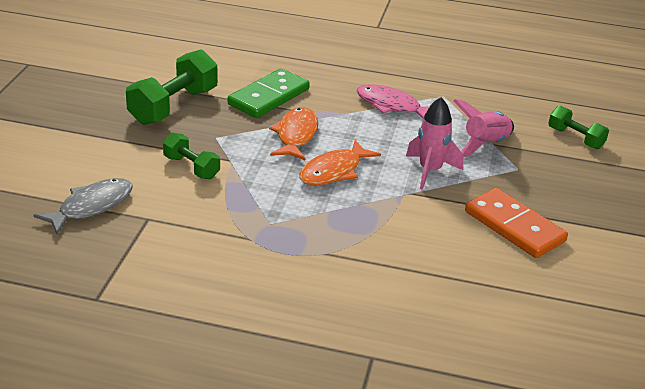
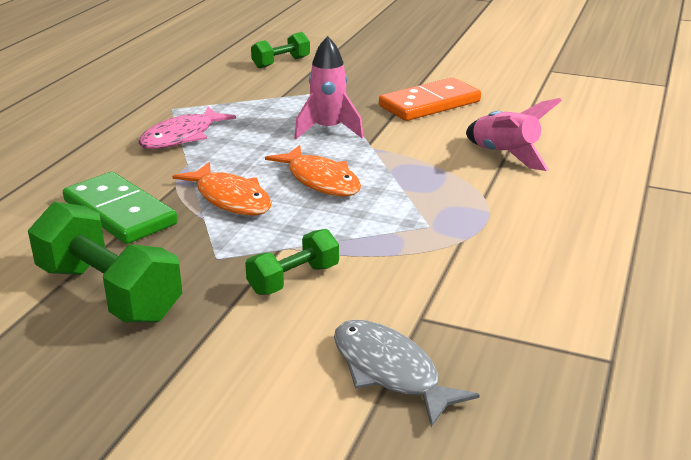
camera: 80 degrees left, 5 degrees down
(296, 135) = (230, 199): orange fish -> orange fish turned 150 degrees counterclockwise
(485, 145) = (283, 100): pink rocket -> pink rocket (505, 155)

